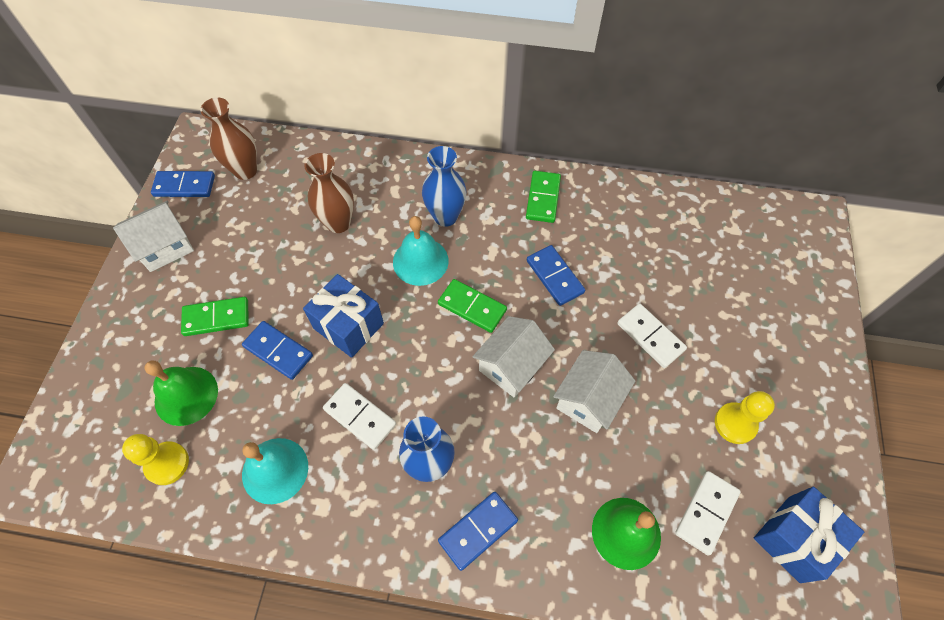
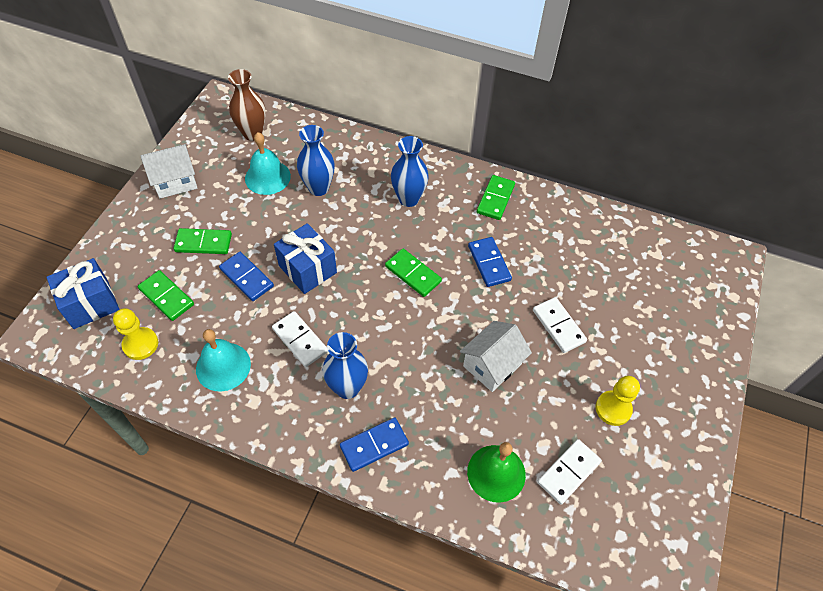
camera: 10 degrees right, 5 degrees down
(184, 186) = (201, 137): blue domino -> none
(186, 395) = (166, 297): green bell -> green domino
(338, 223) = (318, 188): brown vase -> blue vase
(420, 261) = (379, 230): turquoise bell -> turquoise bell (267, 177)
(511, 366) = (434, 326): white house -> none
(794, 538) = (639, 508): blue gift -> blue gift (91, 304)

